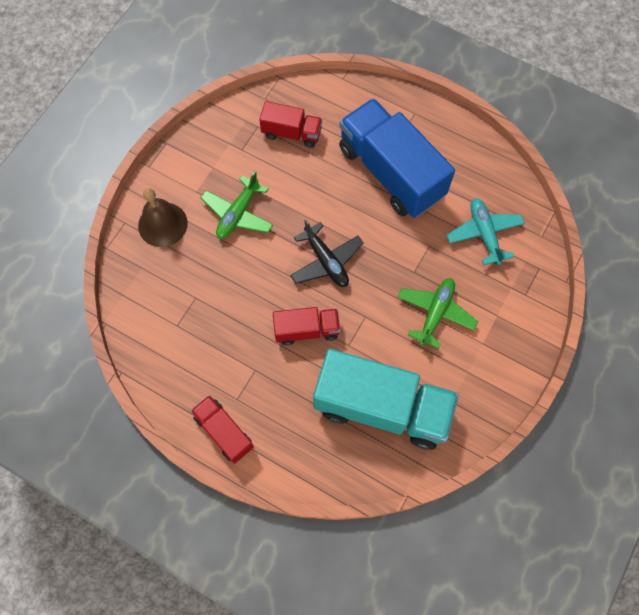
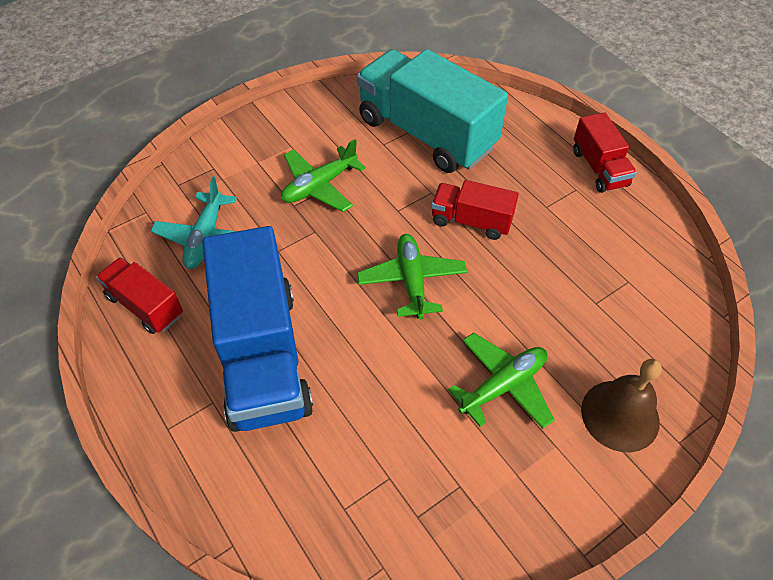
camera: 155 degrees left, 15 degrees down
(291, 133) = (369, 479): red truck -> red truck (145, 306)
(326, 261) = (412, 281): black plane -> green plane

